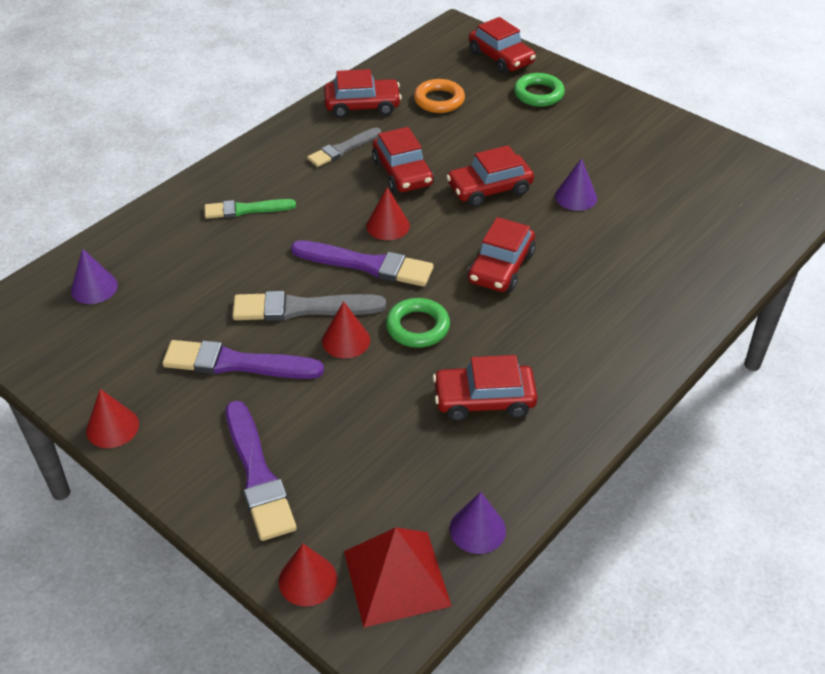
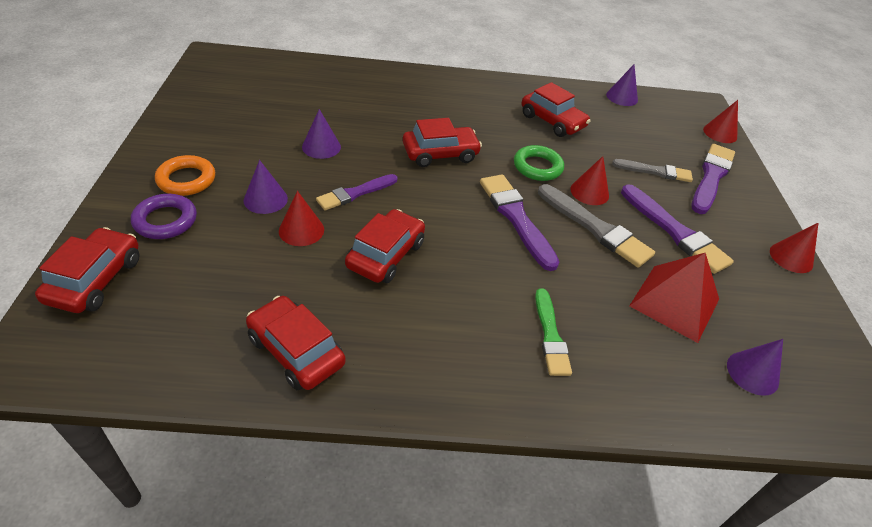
camera: 135 degrees left, 0 degrees up
(246, 209) = (550, 335): green brush -> green brush turned 45 degrees clockwise
(343, 149) = (391, 319): grey brush -> grey brush (655, 171)
(388, 226) = (463, 229): red cone -> red cone (301, 230)
(396, 578) = (677, 109): red pyramid -> red pyramid (674, 302)
(439, 100) = (233, 289): orange ring -> orange ring (186, 180)
(489, 189) = (355, 193): red car -> purple brush
(524, 142) = (265, 199): none -> purple cone
(538, 94) = (165, 220): green ring -> purple ring

